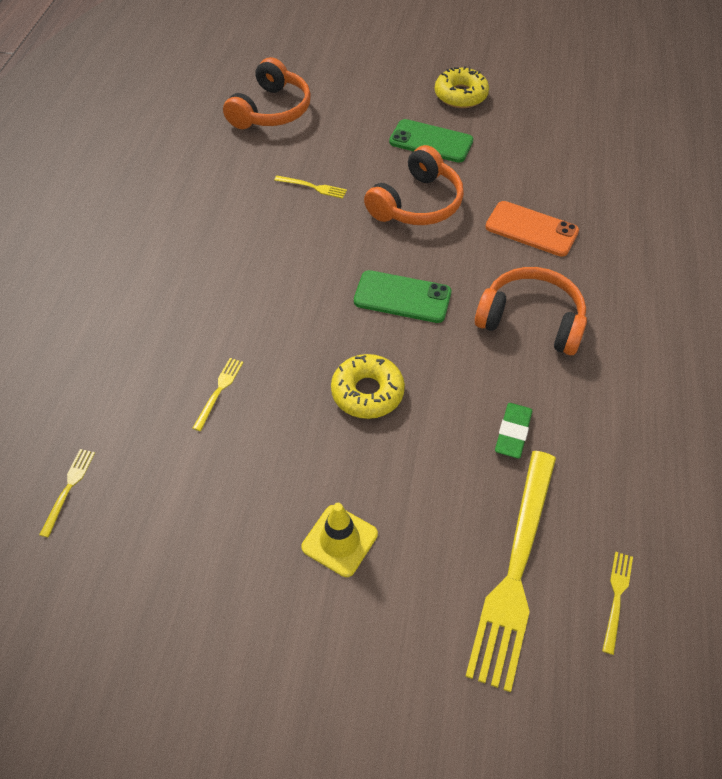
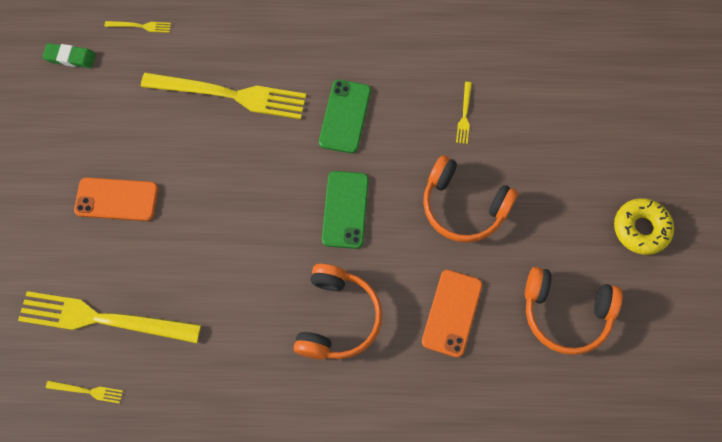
camera: 80 degrees right, 15 degrees up
(219, 391) = (230, 95): yellow fork -> yellow fork, size x2.44
(271, 110) = (563, 58): orange headphones -> orange headphones (565, 314)
(339, 540) = (117, 199): yellow traffic cone -> orange phone
(367, 392) = (243, 197): yellow donut -> none
(431, 141) = (556, 208): green phone -> green phone (345, 116)
(512, 433) = (219, 310): green eraser -> green eraser (70, 58)

